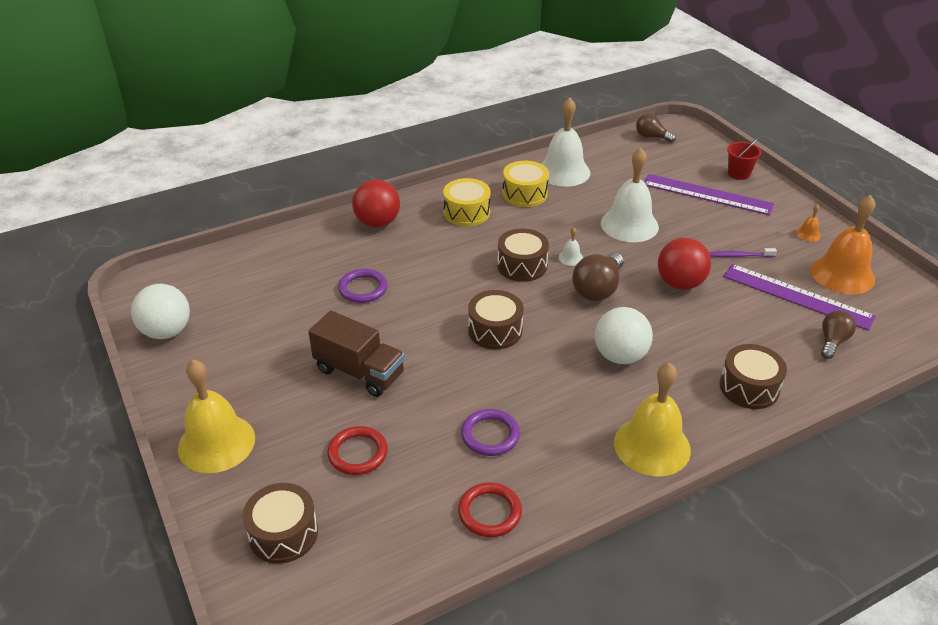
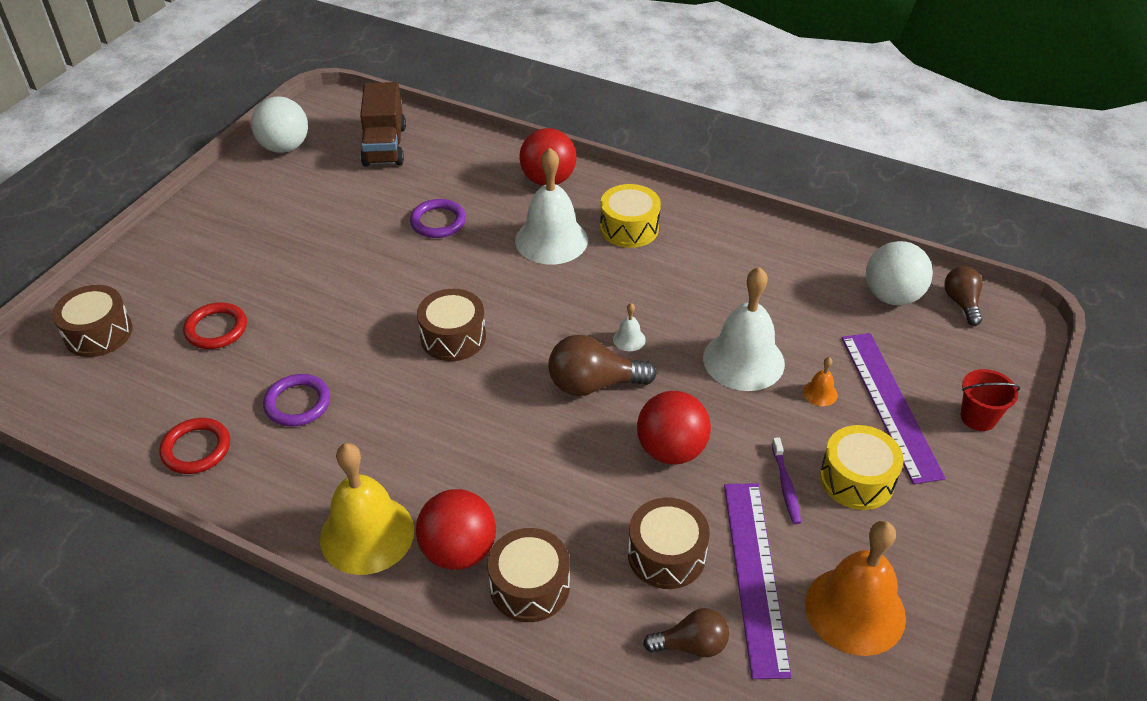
camera: 55 degrees right, 5 degrees up
(216, 443) = (175, 244): yellow bell -> none
(359, 372) = (320, 278): brown truck -> brown truck (384, 146)
(522, 265) = (578, 309): brown drum -> brown drum (666, 555)
(524, 194) = (710, 253): yellow drum -> yellow drum (857, 479)
(563, 171) = (790, 262): white bell -> white bell (551, 240)
(620, 356) = (492, 450): white ball -> white ball (892, 296)
(698, 407) = (459, 551): none -> red ball
(739, 256) = (785, 485): purple toothbrush -> purple toothbrush turned 150 degrees counterclockwise
(808, 234) = (913, 541): orange bell -> orange bell (820, 393)

